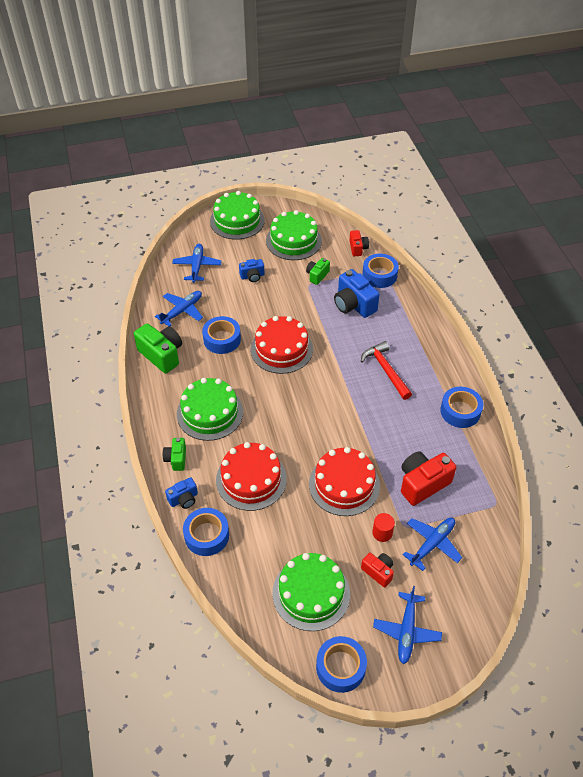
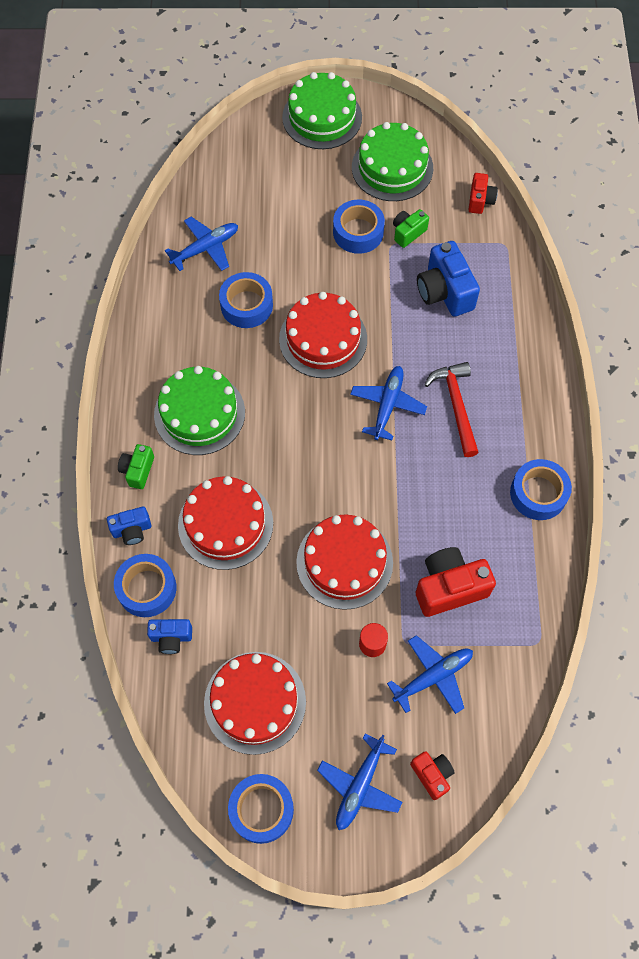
camera: 15 degrees right, 15 degrees up
(162, 355) = (160, 311): green camera -> none
(197, 266) = (245, 181): blue plane -> blue plane (387, 405)
(252, 276) = (317, 214): blue camera -> blue camera (171, 638)
(311, 593) = (255, 702): green cake -> red cake
(378, 572) = (349, 696): red camera -> red camera (432, 775)
(379, 275) = (497, 252): blue tape -> blue tape (358, 232)

